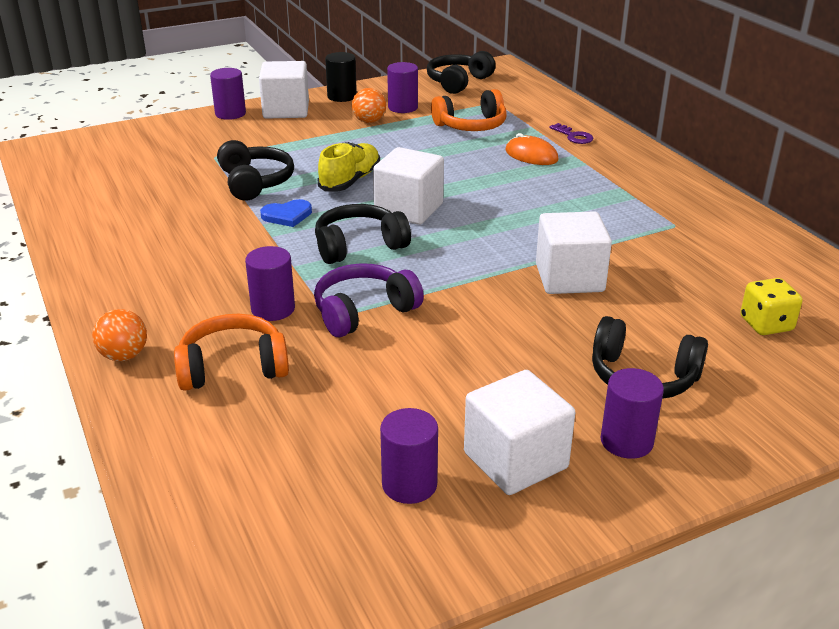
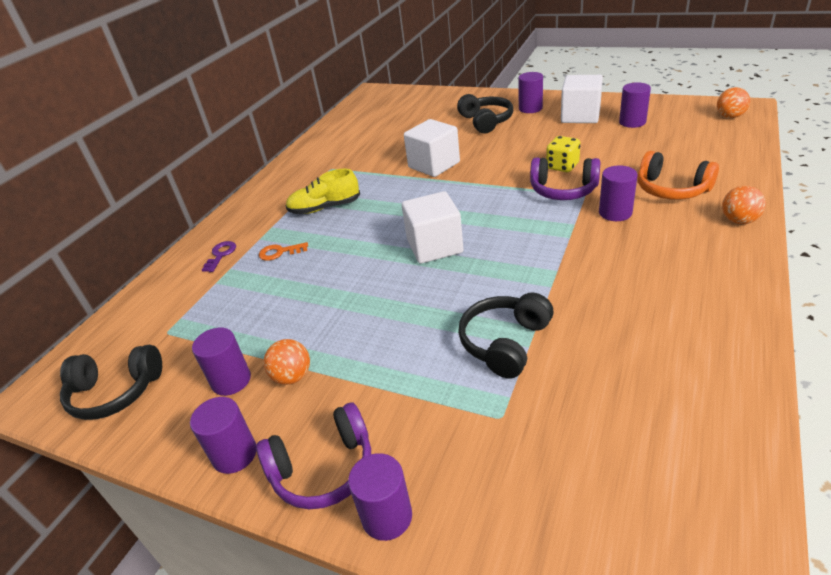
camera: 125 degrees left, 5 degrees up
(244, 587) = (730, 116): none -> orange ball
(286, 110) = (323, 469): white cube -> purple headphones
(287, 215) = (523, 285): blue heart -> none
(342, 96) = (234, 454): black cylinder -> purple cylinder
(350, 181) = (429, 298): yellow shoe -> yellow shoe (325, 208)
(359, 246) = (508, 233): black headphones -> none
(471, 126) = (243, 311): orange headphones -> none
(531, 155) = (280, 252): orange mouse -> orange key
(766, 324) = (403, 120): yellow dice -> yellow dice (562, 166)

